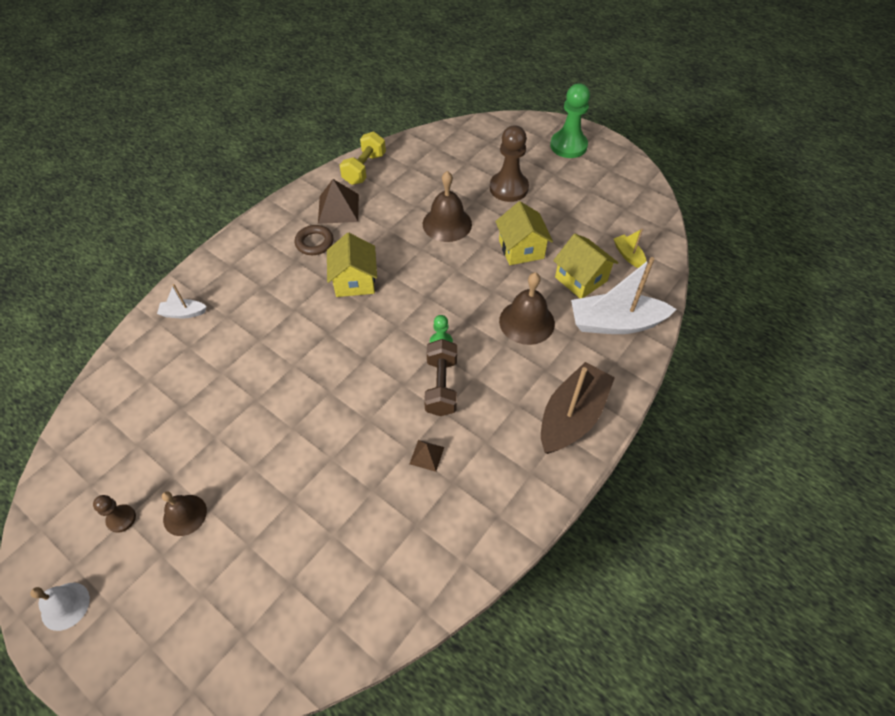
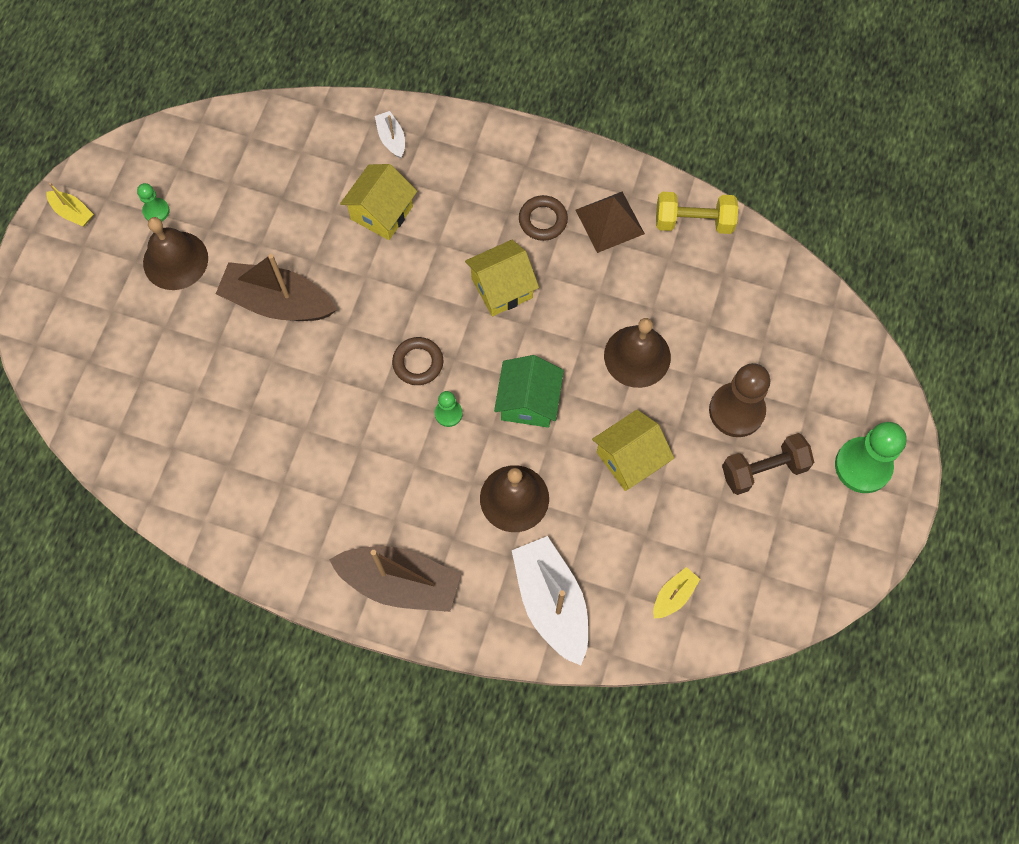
camera: 70 degrees right, 15 degrees up
(65, 606) = (72, 212): white bell -> yellow boat
(121, 519) = (156, 211): brown pawn -> green pawn
(185, 515) = (175, 260): brown bell -> brown bell, size x1.58
(279, 437) = (278, 302): none -> brown boat
(389, 351) = (418, 363): none -> brown ring
(427, 455) = (304, 448): brown pyramid -> none
(441, 386) = (391, 434): brown dumbbell -> brown dumbbell (763, 470)
(454, 292) = (528, 402): none -> green house
(581, 279) = (607, 544): yellow house -> yellow house (382, 213)

